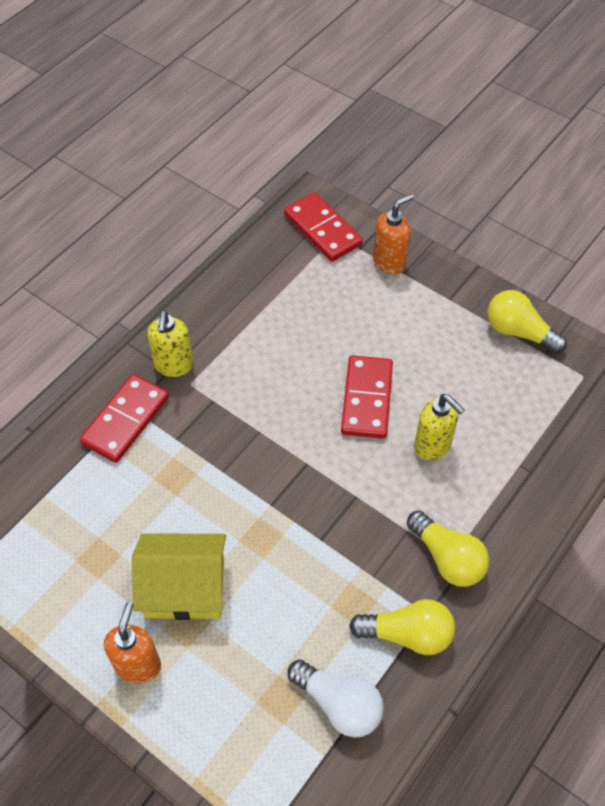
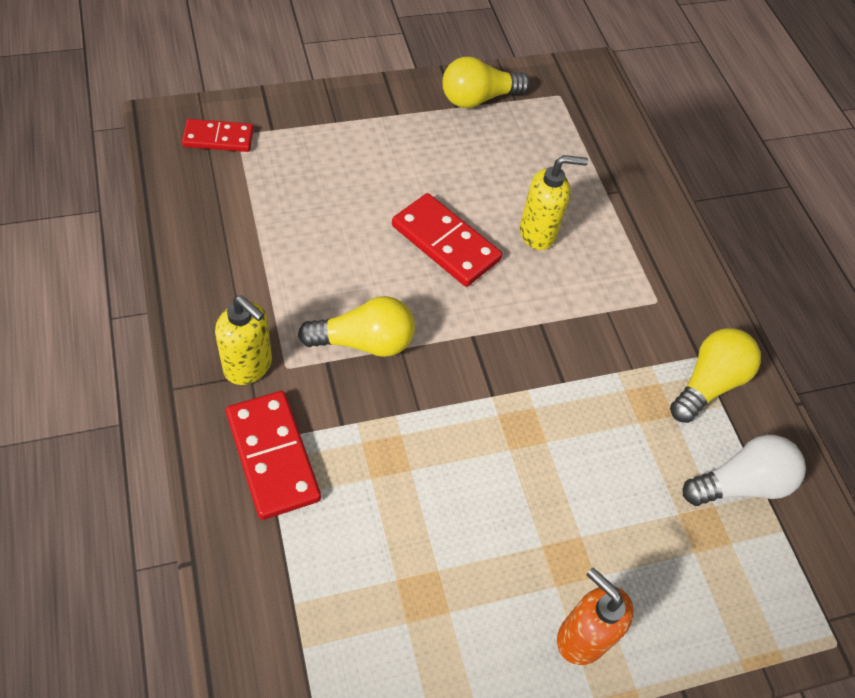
camera: 60 degrees left, 0 degrees up
(185, 587) = (525, 533): yellow house -> none
(323, 229) = (218, 138): red domino -> red domino, size x0.66
(389, 262) = (313, 121): orange soap dispenser -> none
(447, 558) = (656, 303): yellow light bulb -> yellow light bulb (364, 342)

